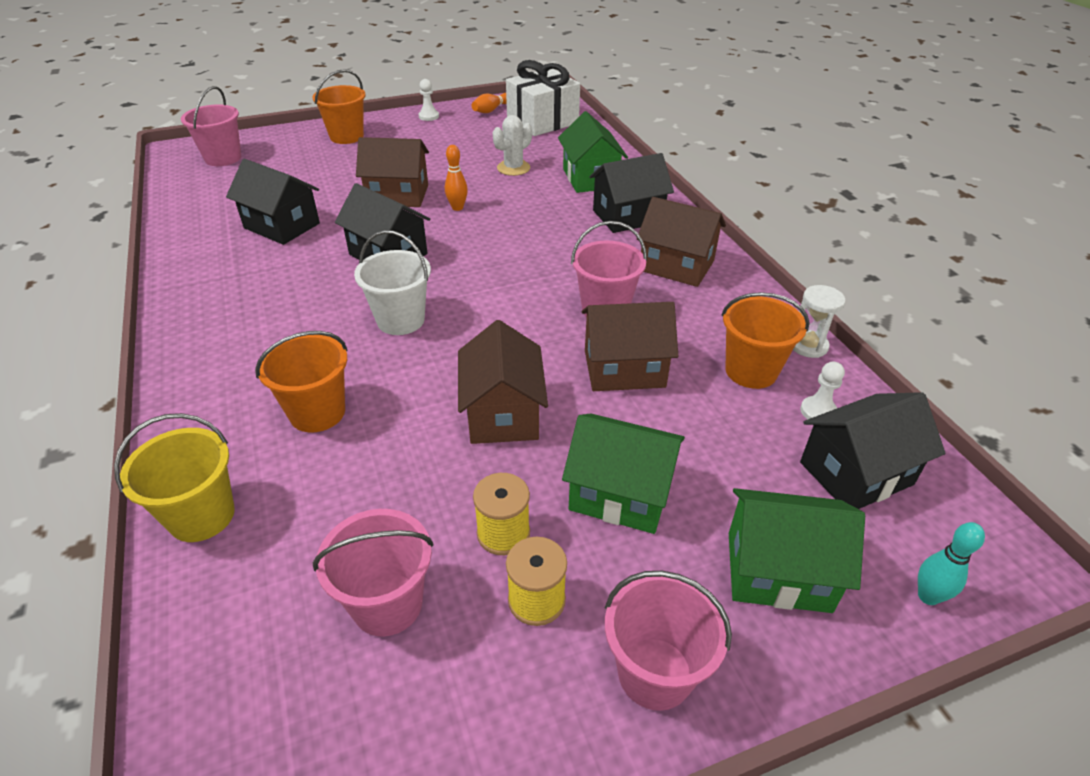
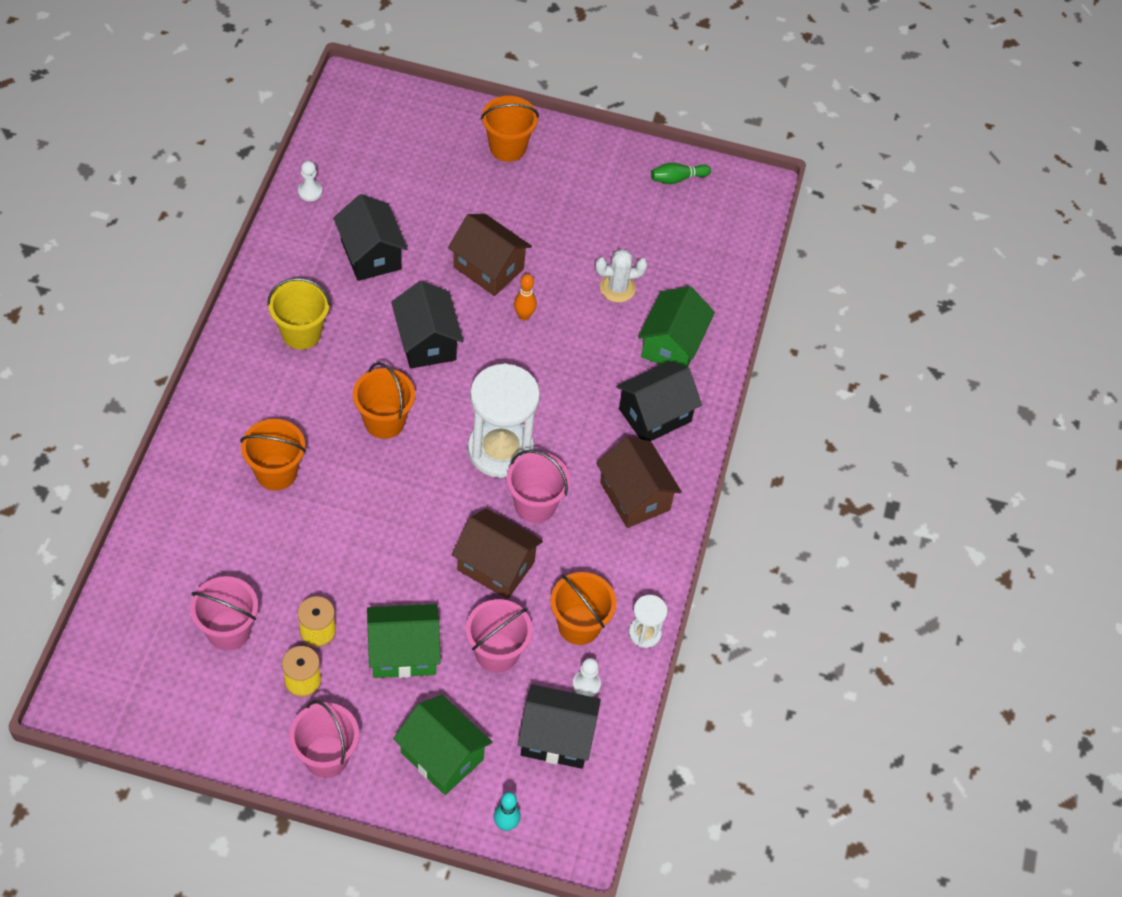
camera: 30 degrees right, 15 degrees up
(202, 516) = (170, 509): yellow bucket -> yellow bucket (301, 333)
(223, 158) = (380, 122): pink bucket -> pink bucket (497, 653)
(400, 320) = (384, 421): white bucket -> orange bucket
(429, 116) = (608, 155): white pawn -> white pawn (310, 191)
(491, 110) = (677, 179): orange bowling pin -> green bowling pin
(503, 413) = (386, 549): brown house -> none
(531, 289) = (500, 450): none -> white hourglass
(542, 121) = (710, 229): white gift -> none
(620, 494) = (403, 652): green house -> green house turned 60 degrees counterclockwise
(627, 216) = (655, 415): black house -> black house turned 45 degrees counterclockwise

